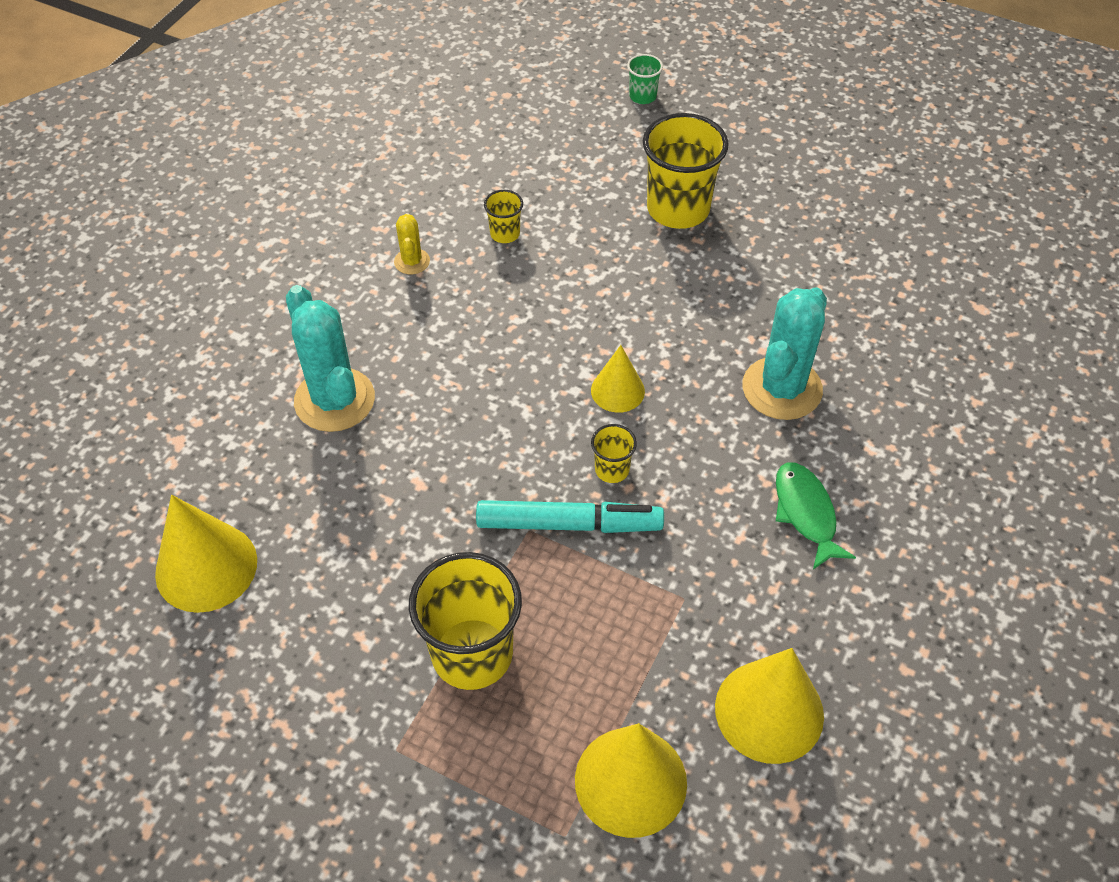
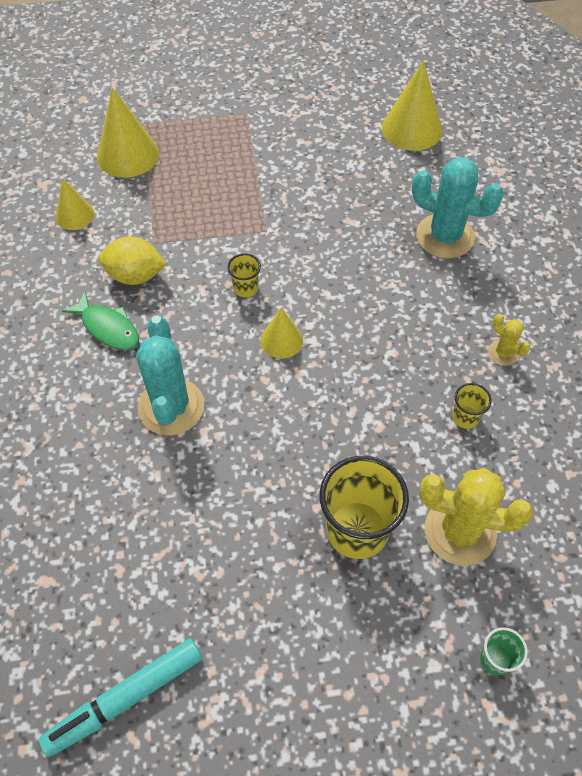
camera: 145 degrees right, 5 degrees up
(472, 654) = (245, 162): yellow cup -> none
(569, 524) = (246, 245): turquoise marker -> turquoise marker (125, 698)
(594, 168) = (460, 531): none -> yellow cactus
(735, 563) = (135, 275): none -> yellow lemon
(769, 711) = (74, 215): yellow cone -> yellow cone, size x0.59

